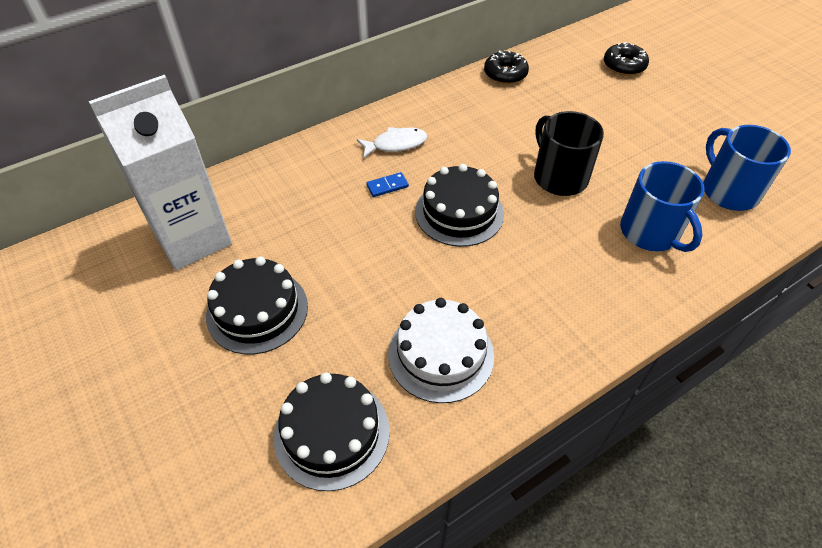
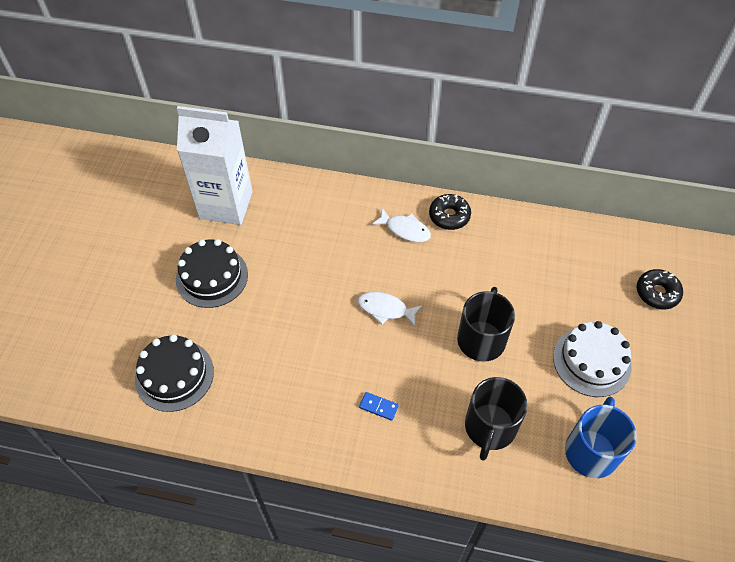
camera: 45 degrees right, 5 degrees up
(387, 186) = (364, 256): blue domino -> blue domino (378, 407)
(441, 354) = (270, 384): white cake -> white cake (591, 361)
(459, 212) = (385, 309): black cake -> white fish
(505, 74) = (549, 231): black donut -> black donut (449, 216)
(650, 232) = (490, 427): blue mug -> black mug

